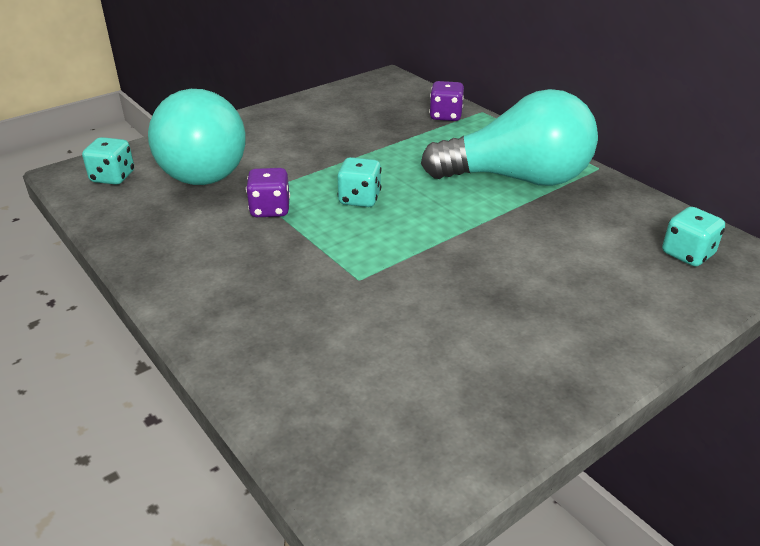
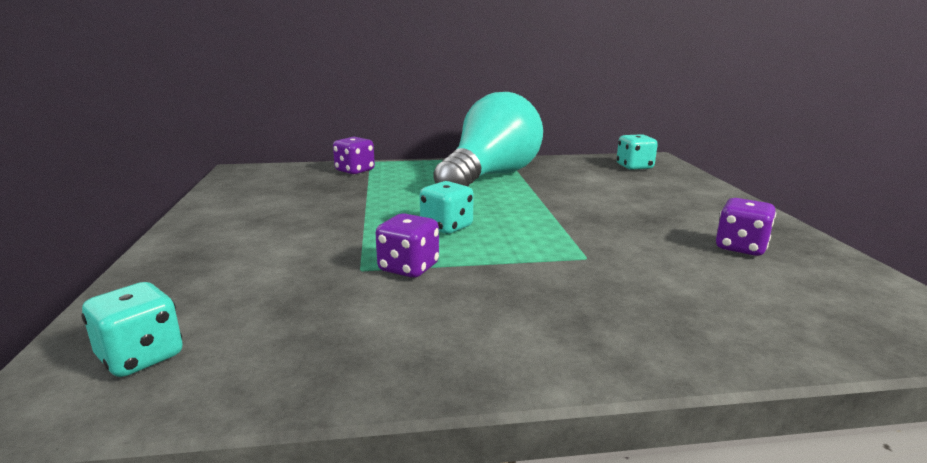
camera: 60 degrees left, 15 degrees down
(205, 167) = (246, 283): turquoise light bulb -> none
(470, 365) = (740, 247): none -> purple dice

